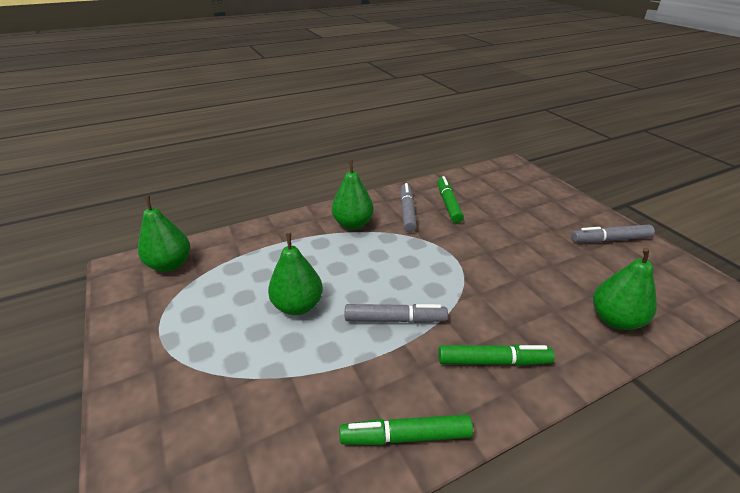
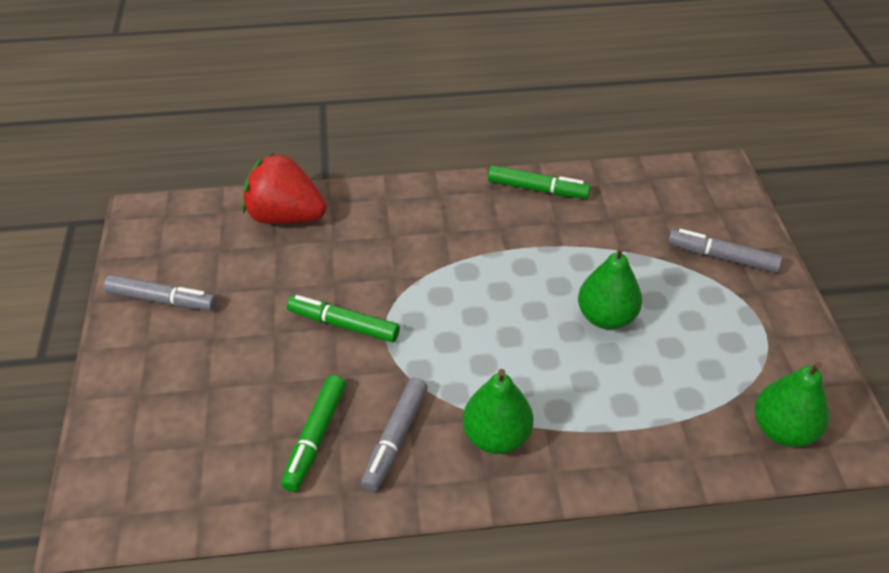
camera: 160 degrees left, 10 degrees up
(395, 319) = (503, 274): grey marker -> grey marker (722, 257)
(493, 361) = (433, 215): green marker -> green marker (343, 325)
(615, 319) = (285, 217): green pear -> red strawberry

